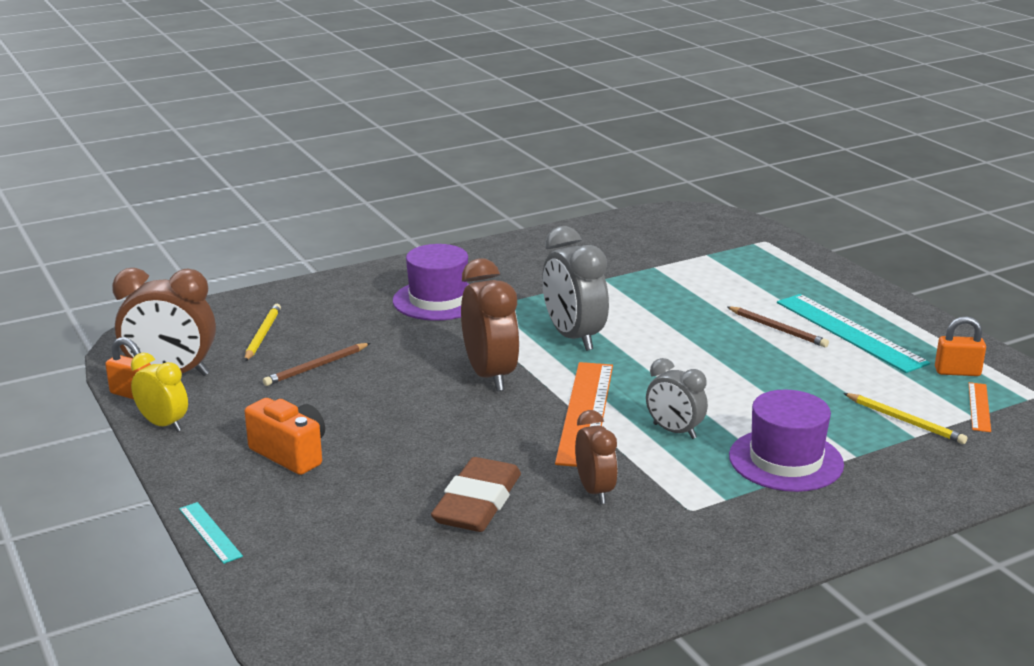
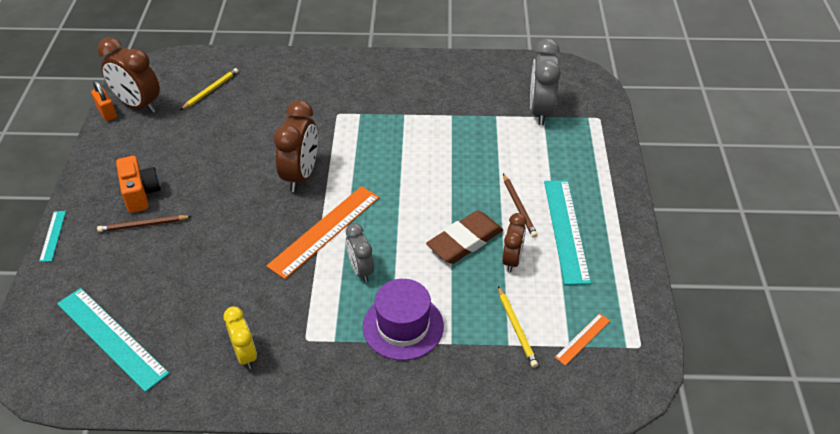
camera: 30 degrees right, 20 degrees up
(163, 424) = (101, 143): yellow clock -> yellow clock (245, 355)
(316, 367) = (215, 129): brown pencil -> brown pencil (143, 225)
(435, 597) = (111, 338): none -> turquoise ruler
(438, 300) = (332, 97): purple hat -> none
(477, 502) = (197, 277): brown eraser -> brown eraser (465, 241)
(573, 337) = (381, 162): grey clock -> grey clock (540, 111)
(595, 491) = (267, 298): brown clock -> brown clock (512, 260)
(957, 372) = (603, 299): orange padlock -> none

